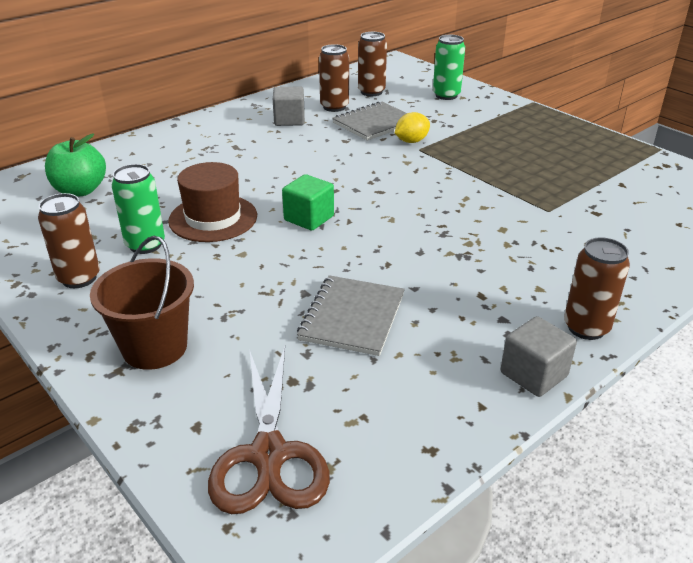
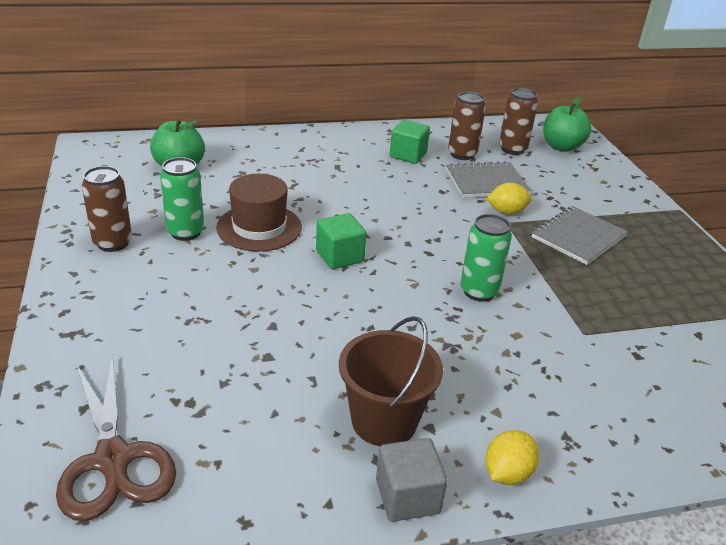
camera: 25 degrees right, 0 degrees up
(155, 347) = (114, 325): brown bucket -> brown bucket (384, 421)
(269, 455) = (113, 459): brown scissors -> brown scissors turned 45 degrees counterclockwise
(289, 120) = (408, 155): grey cube -> green cube
(352, 317) = (292, 365): grey notebook -> grey notebook (578, 237)
(407, 79) = (561, 147): none -> green apple
(446, 95) = (587, 175): green can -> green can (479, 291)
(586, 327) = (507, 473): brown can -> yellow lemon

